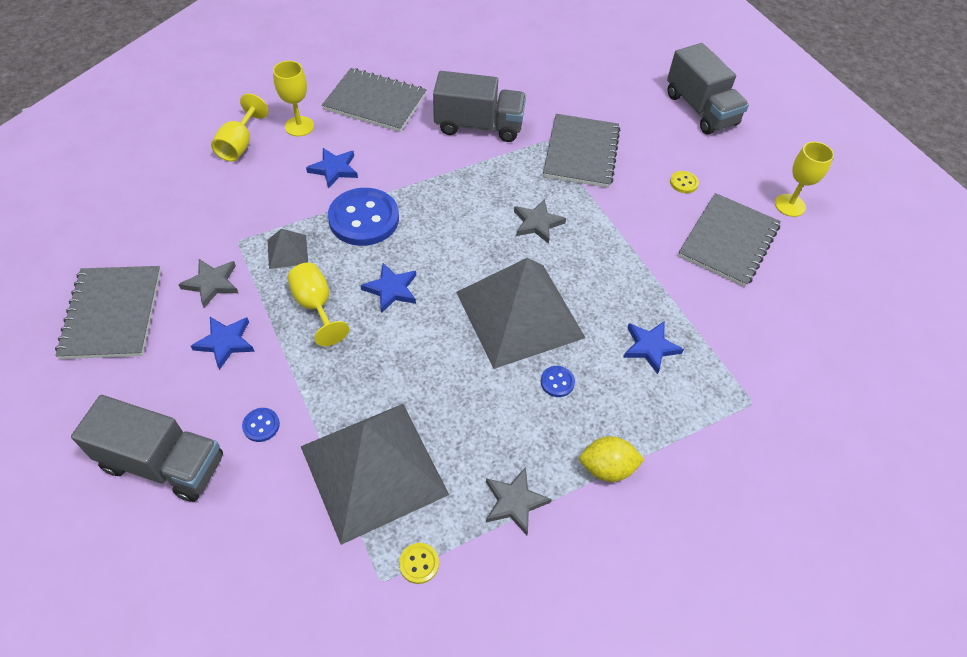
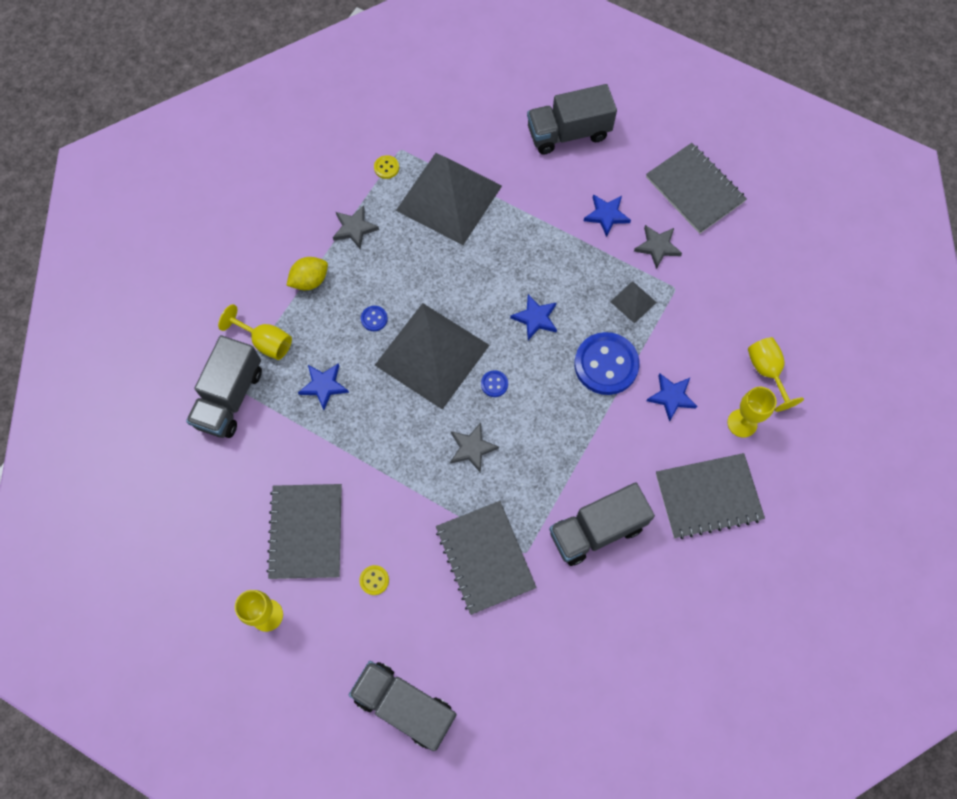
camera: 150 degrees right, 15 degrees up
(261, 425) = (535, 183): blue button -> blue button (494, 384)
(316, 306) = (574, 274): yellow goblet -> yellow goblet (265, 342)
(760, 391) = (230, 397): none -> grey truck

